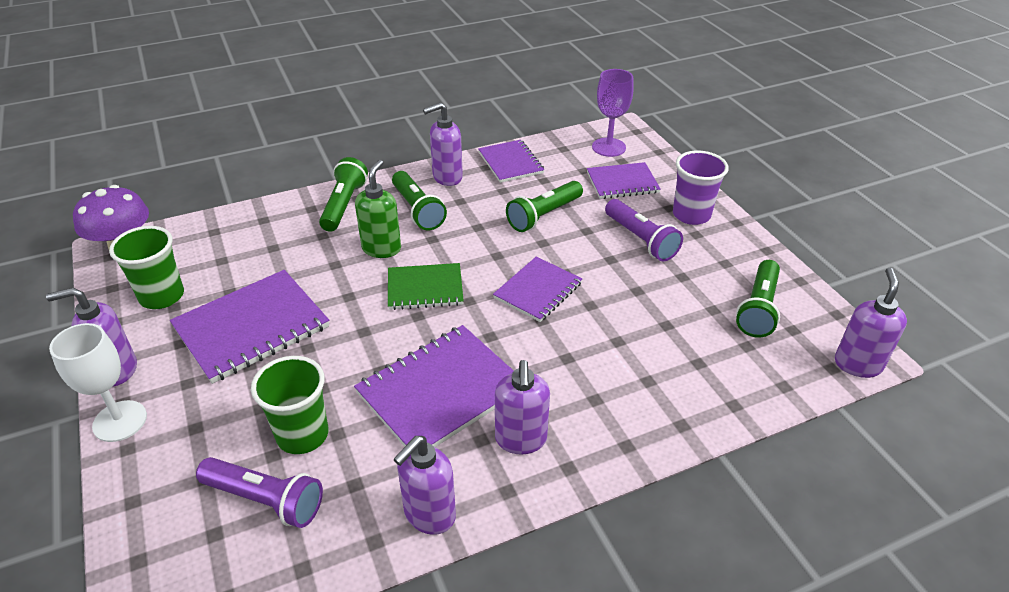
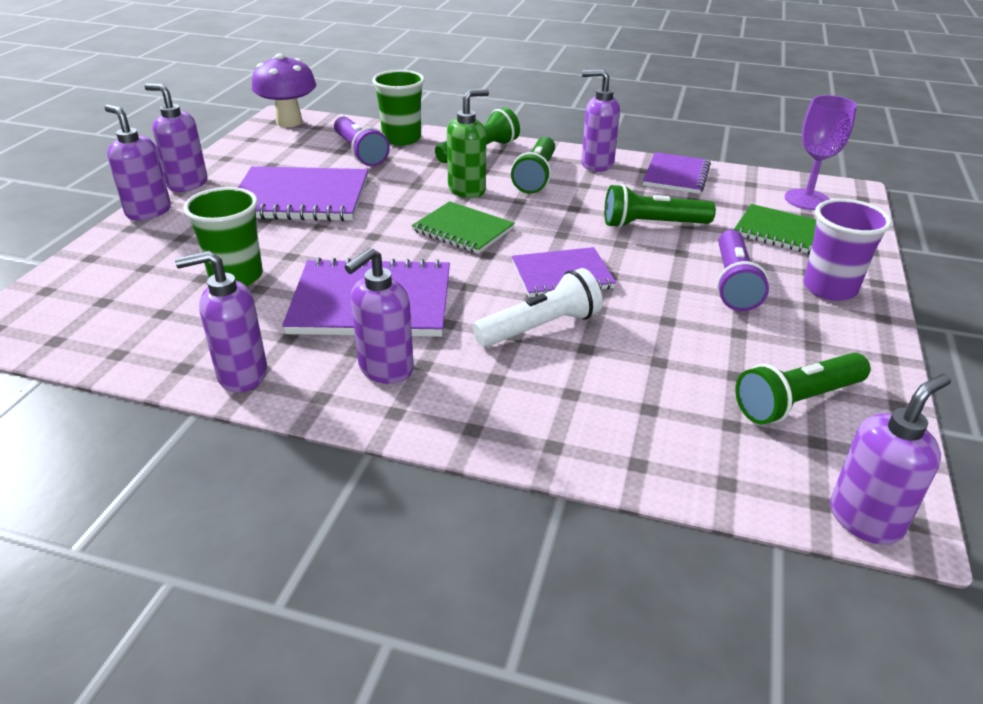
camera: 40 degrees right, 5 degrees down
(120, 421) = (148, 212): white goblet -> purple soap dispenser
(162, 296) = (273, 156): green cup -> green cup (402, 139)
(265, 500) = (158, 301): purple flashlight -> purple flashlight (360, 152)
(574, 342) = (540, 327): none -> white flashlight
(622, 183) = (781, 232): purple notebook -> green notebook

